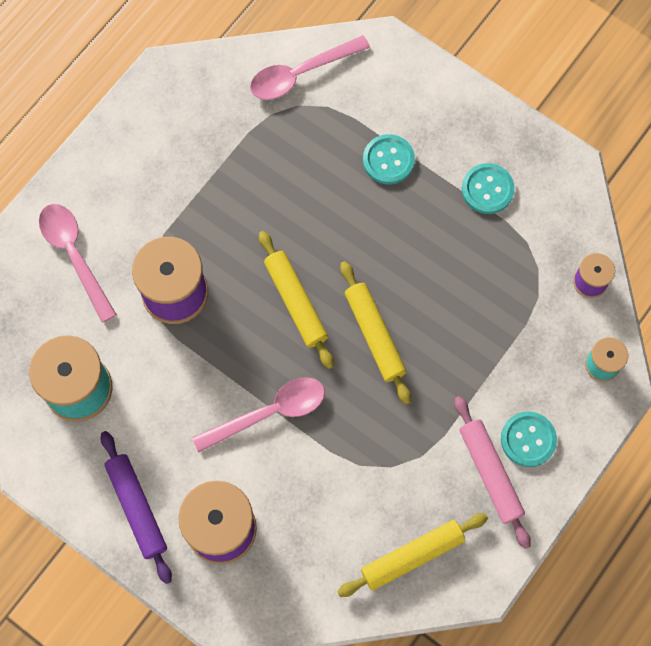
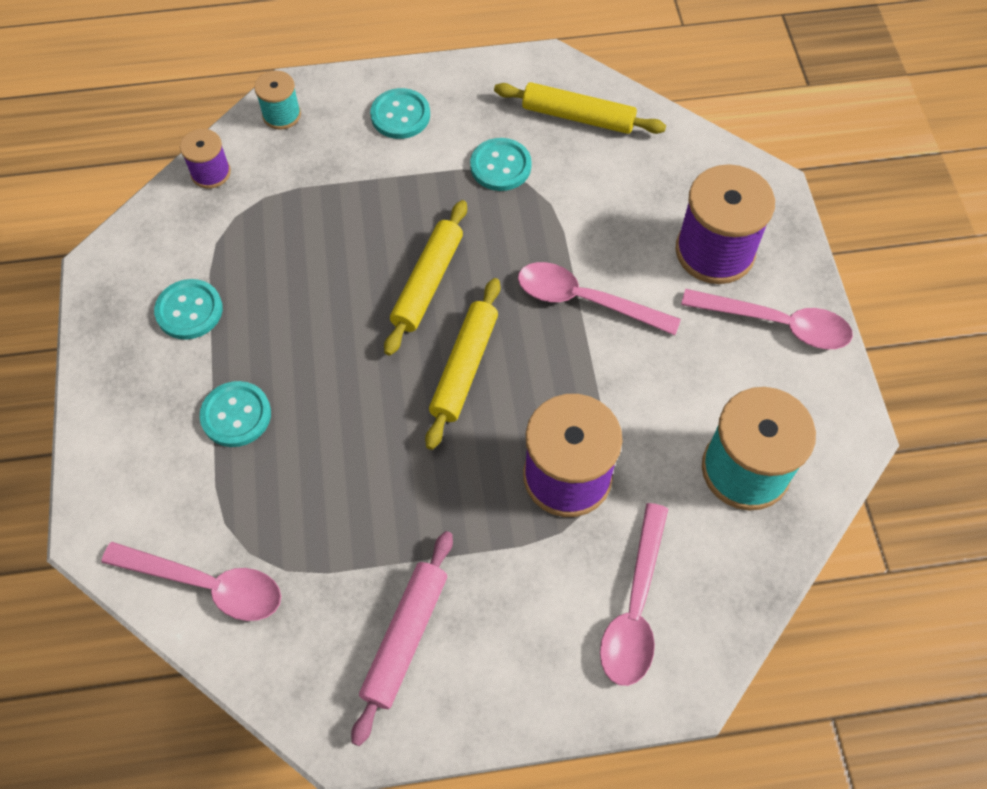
camera: 135 degrees left, 10 degrees down
(137, 508) = (776, 324): purple rolling pin -> pink spoon
(420, 463) = (500, 166): none -> turquoise button
(490, 473) = (456, 118): pink rolling pin -> pink rolling pin (405, 638)

